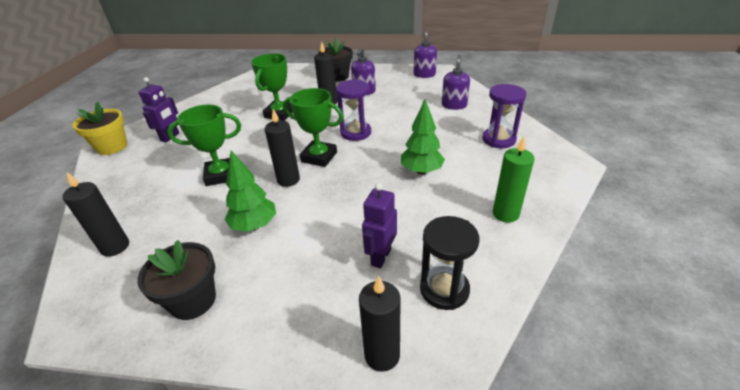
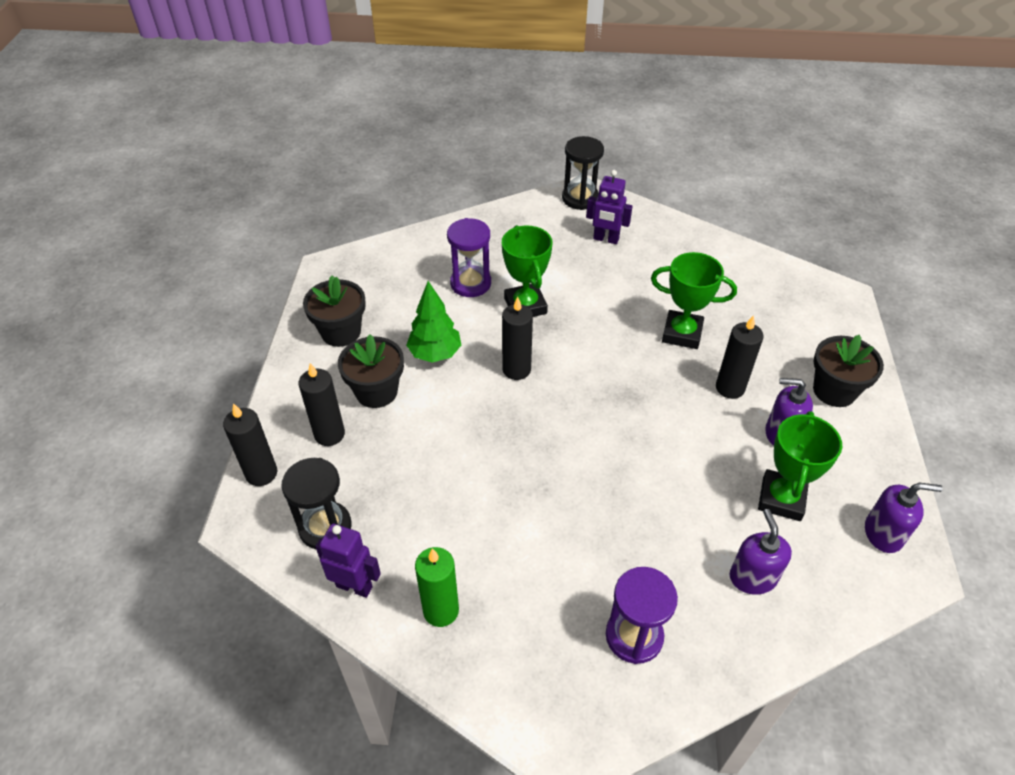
camera: 85 degrees right, 10 degrees up
(112, 147) = (580, 198): yellow flower pot -> black hourglass
(115, 247) = (412, 260): black candle -> black candle (329, 434)
(288, 264) = (376, 391): none -> black flower pot
(319, 157) = (568, 394): green trophy -> green trophy (781, 499)
(356, 133) = (636, 431): purple hourglass -> purple hourglass (470, 283)
(380, 257) = (377, 469): purple robot -> purple robot (354, 586)
(421, 171) = (538, 515): green tree -> none
(454, 105) = (752, 577): purple soap dispenser -> purple soap dispenser turned 105 degrees counterclockwise

